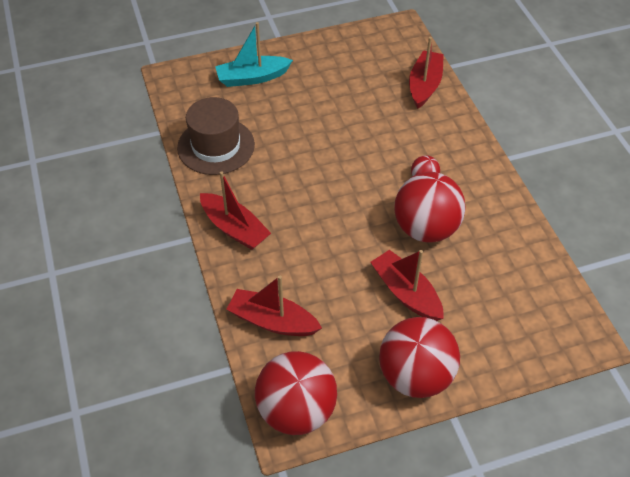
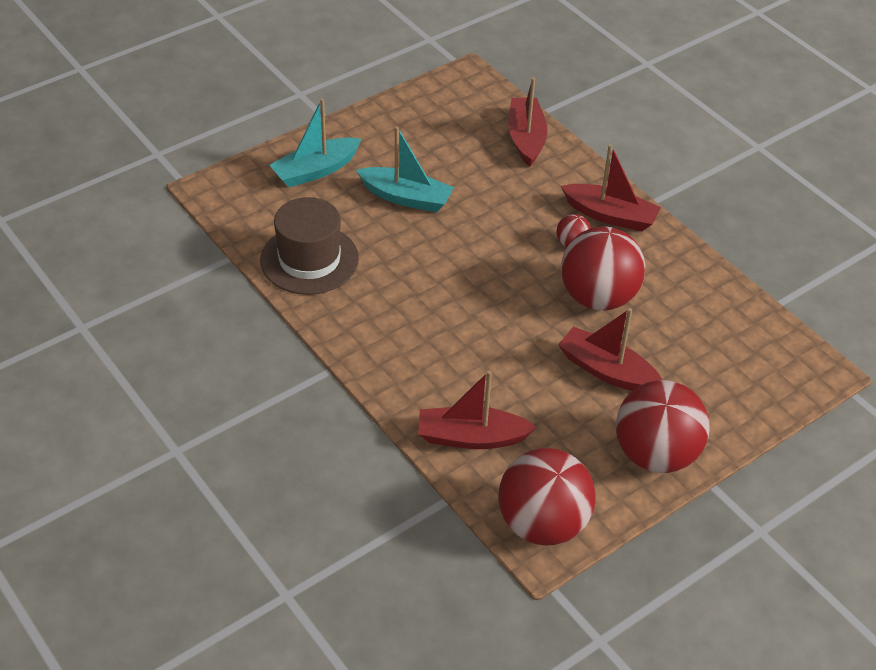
camera: 20 degrees left, 5 degrees down
(235, 228) = (378, 347): red boat -> red boat (610, 215)
(310, 113) = (406, 197): none -> turquoise boat

